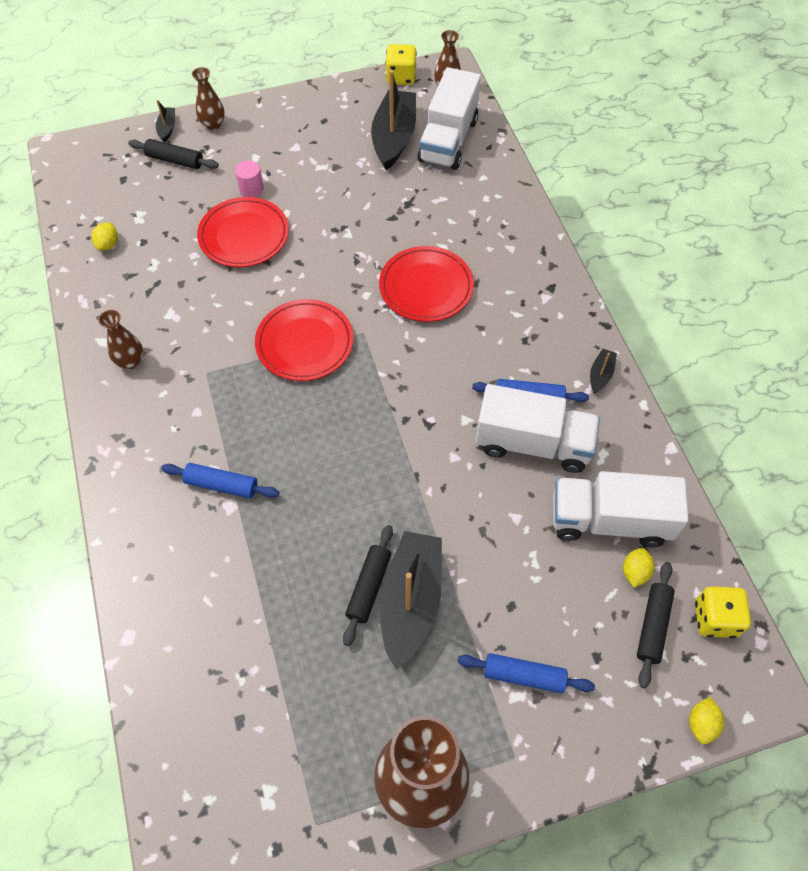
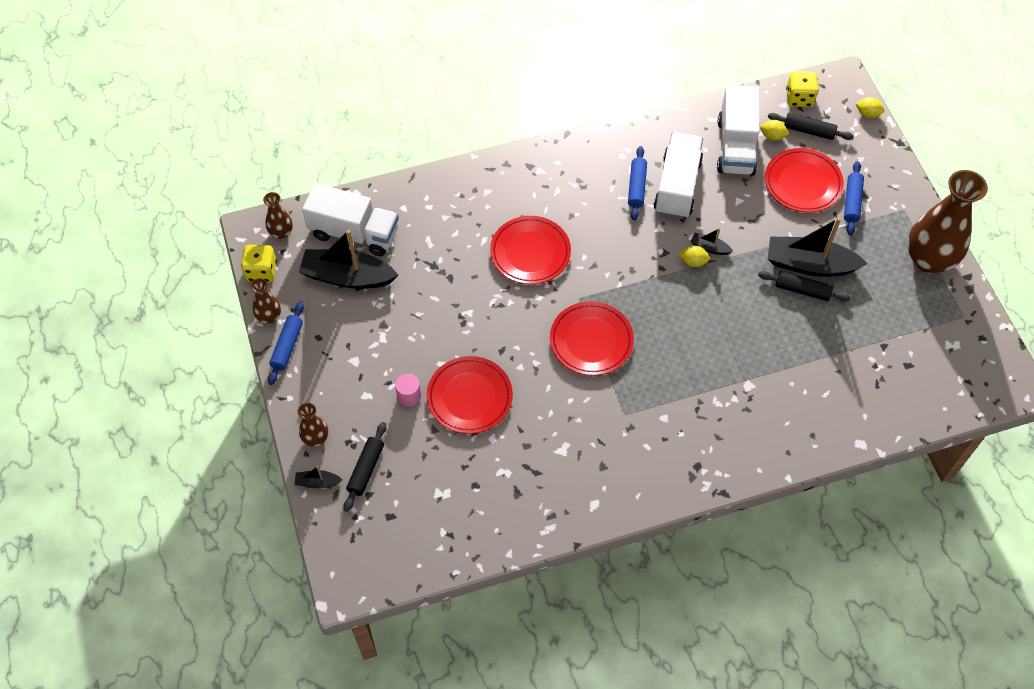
camera: 90 degrees left, 0 degrees up
(108, 244) = (478, 516): yellow lemon -> yellow lemon (693, 262)
(131, 361) = (615, 476): brown vase -> brown vase (269, 317)
(222, 485) = (730, 392): blue rolling pin -> blue rolling pin (287, 346)
(552, 606) = (802, 183): none -> red plate
(600, 375) = (614, 141): black boat -> black boat (709, 248)

